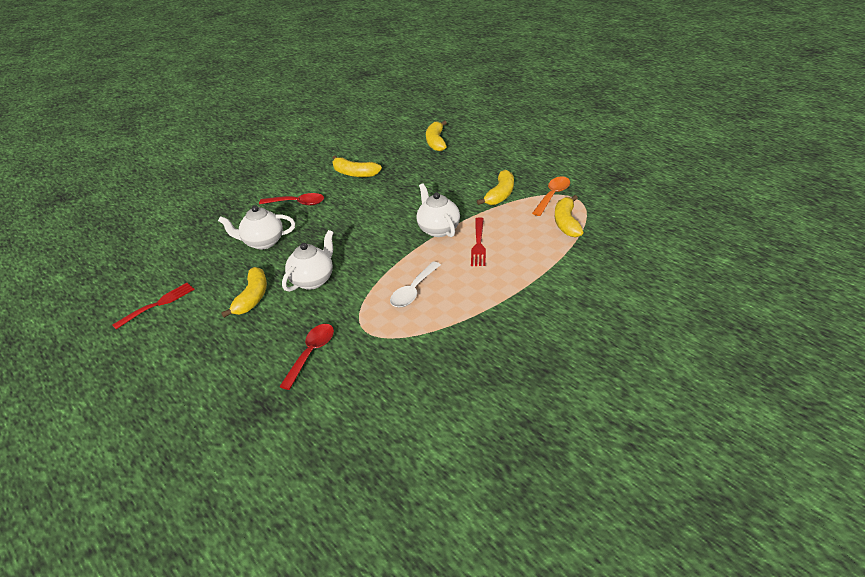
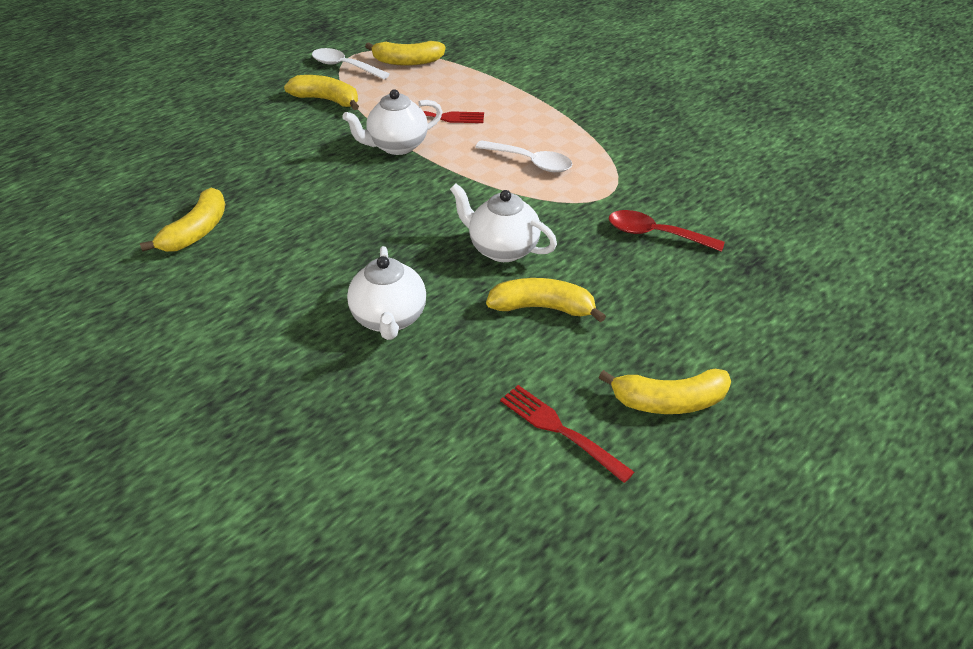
camera: 95 degrees left, 5 degrees up
(297, 203) = (271, 292): red spoon -> none
(436, 142) = (137, 151): yellow banana -> yellow banana (669, 401)
(552, 196) = (344, 66): orange spoon -> white spoon

